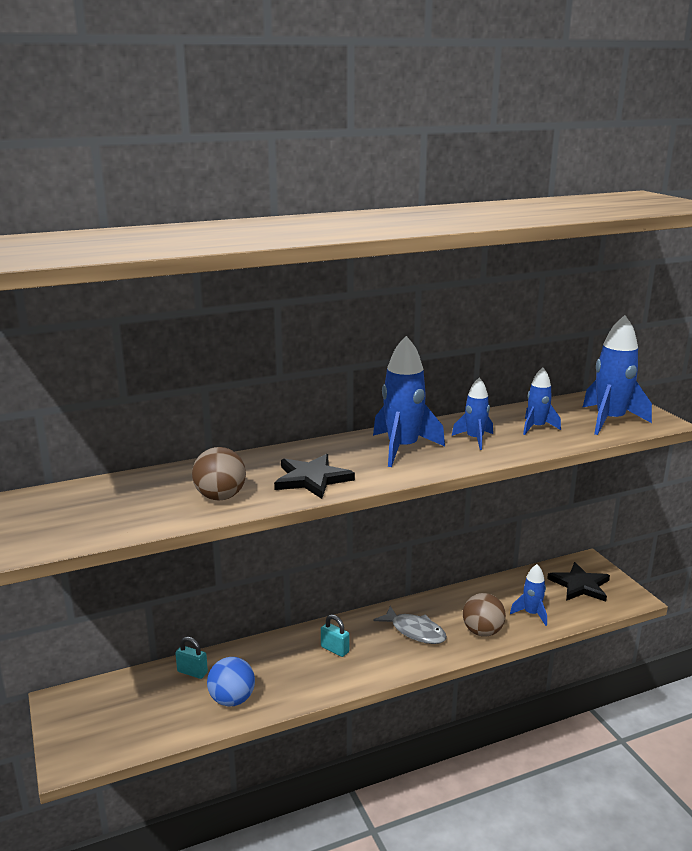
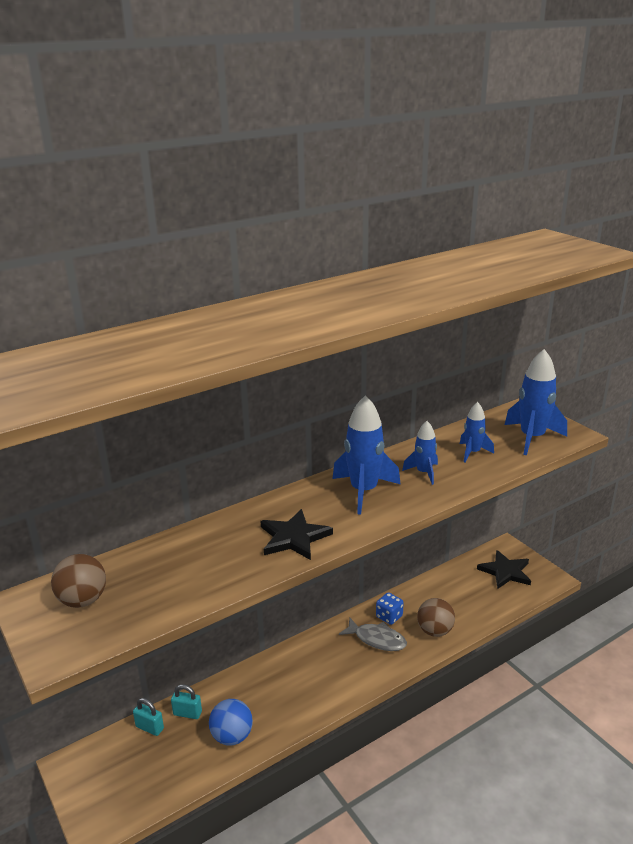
camera: 10 degrees left, 5 degrees up
(220, 497) = (216, 570): brown ball -> brown ball (83, 600)
(335, 649) = (311, 669): turquoise padlock -> turquoise padlock (149, 728)
(435, 612) = (389, 616): none -> blue dice
(531, 614) = (471, 606): blue rocket -> none

